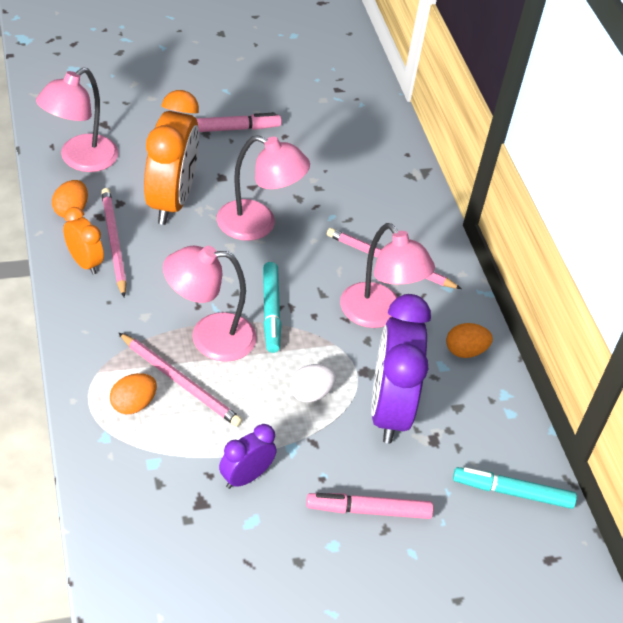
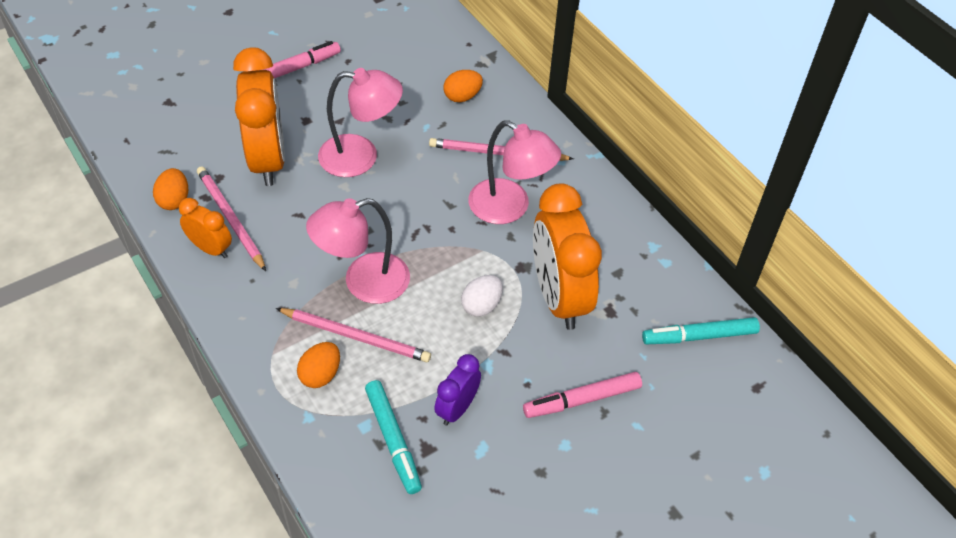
camera: 15 degrees left, 5 degrees up
(80, 160) = (161, 145): pink lamp -> none
(270, 312) = (410, 238): turquoise marker -> turquoise marker (393, 440)
(388, 410) = (558, 297): purple clock -> orange clock
(465, 351) = (601, 217): orange egg -> orange egg (462, 97)

